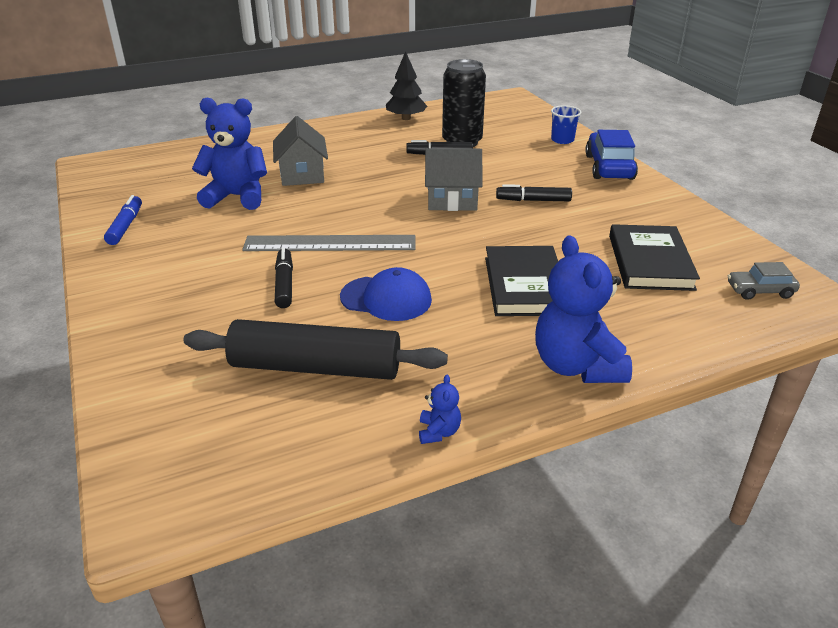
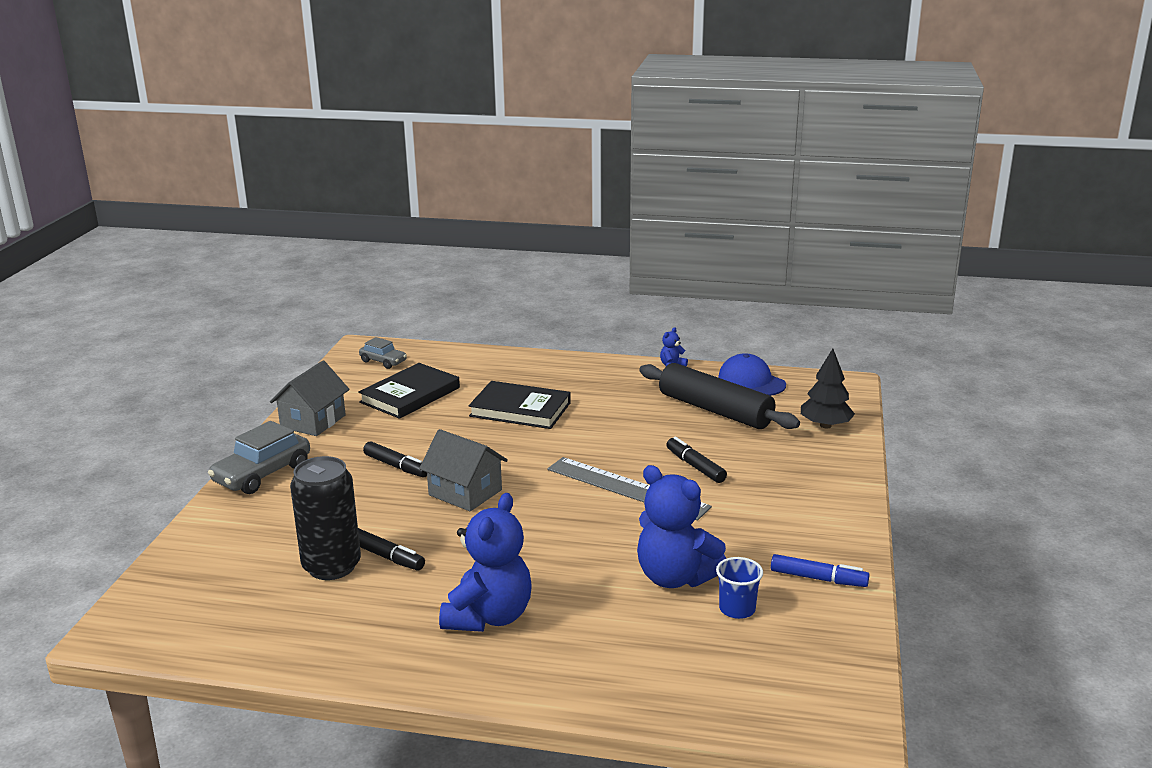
camera: 145 degrees left, 10 degrees down
(126, 226) = (818, 579): blue marker -> blue marker turned 105 degrees counterclockwise
(284, 284) = (695, 466): black marker -> black marker turned 120 degrees clockwise
(302, 174) = (575, 585): grey house -> grey house (313, 421)
(386, 298) = (628, 432): blue cap -> blue cap (751, 381)
(406, 118) = (323, 645): black tree -> black tree (825, 425)
(525, 285) = (520, 409): black book -> black book turned 75 degrees clockwise
(562, 140) = (226, 524): blue cup -> blue cup (737, 609)
(576, 366) = (560, 366): blue teddy bear -> blue teddy bear (489, 617)
(609, 167) = (262, 474): blue car -> grey car

